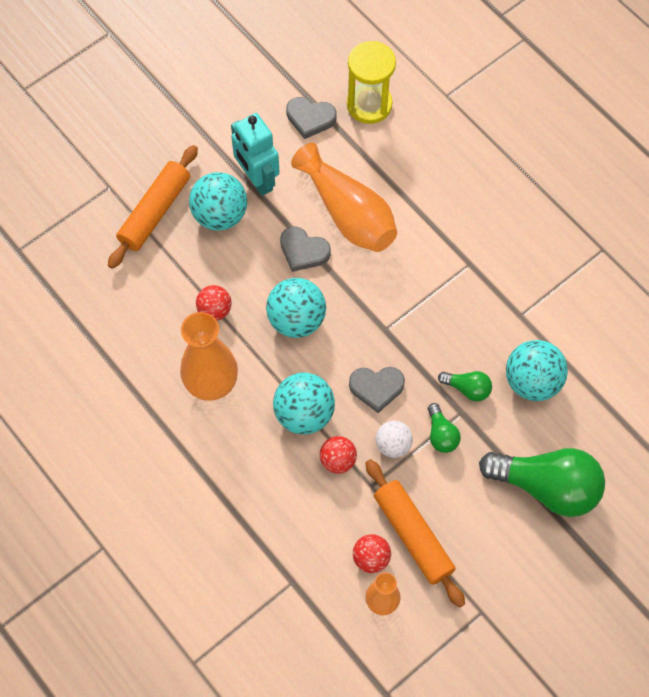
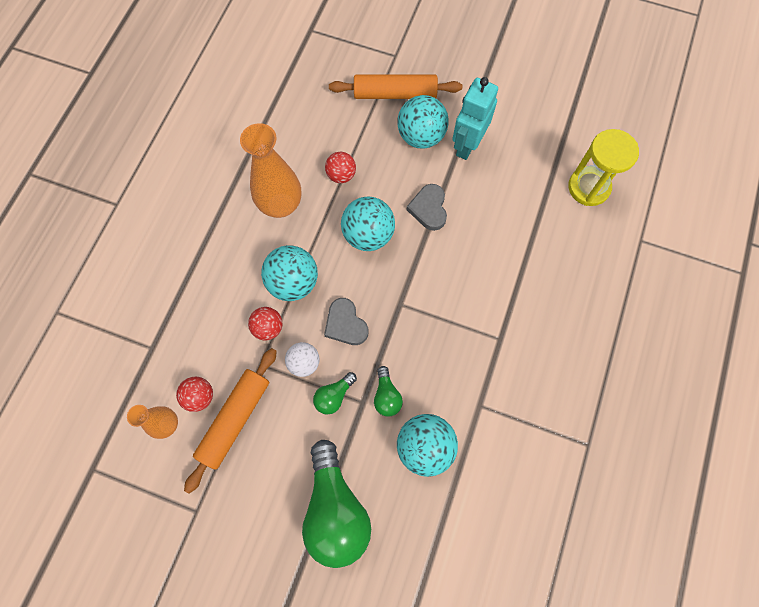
camera: 60 degrees right, 5 degrees up
(310, 118) = (545, 153): grey heart -> none
(348, 213) = (482, 223): orange vase -> none

